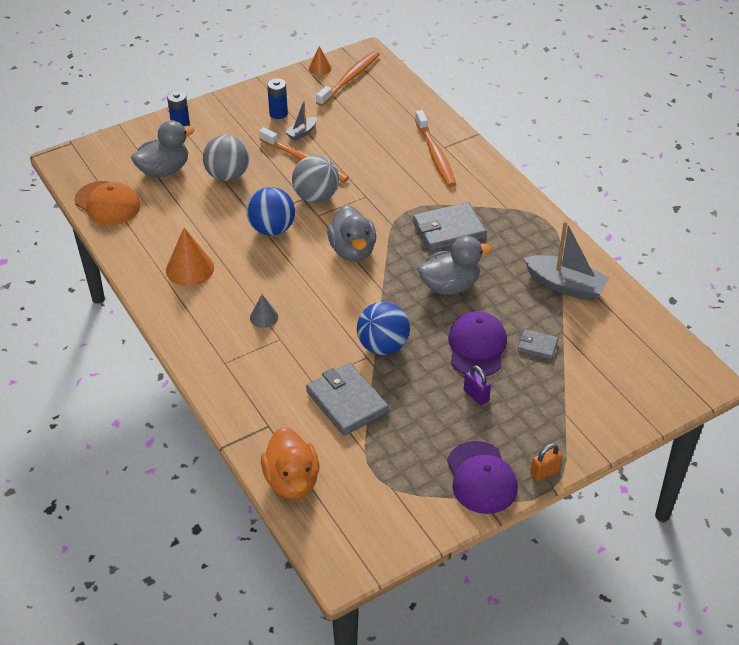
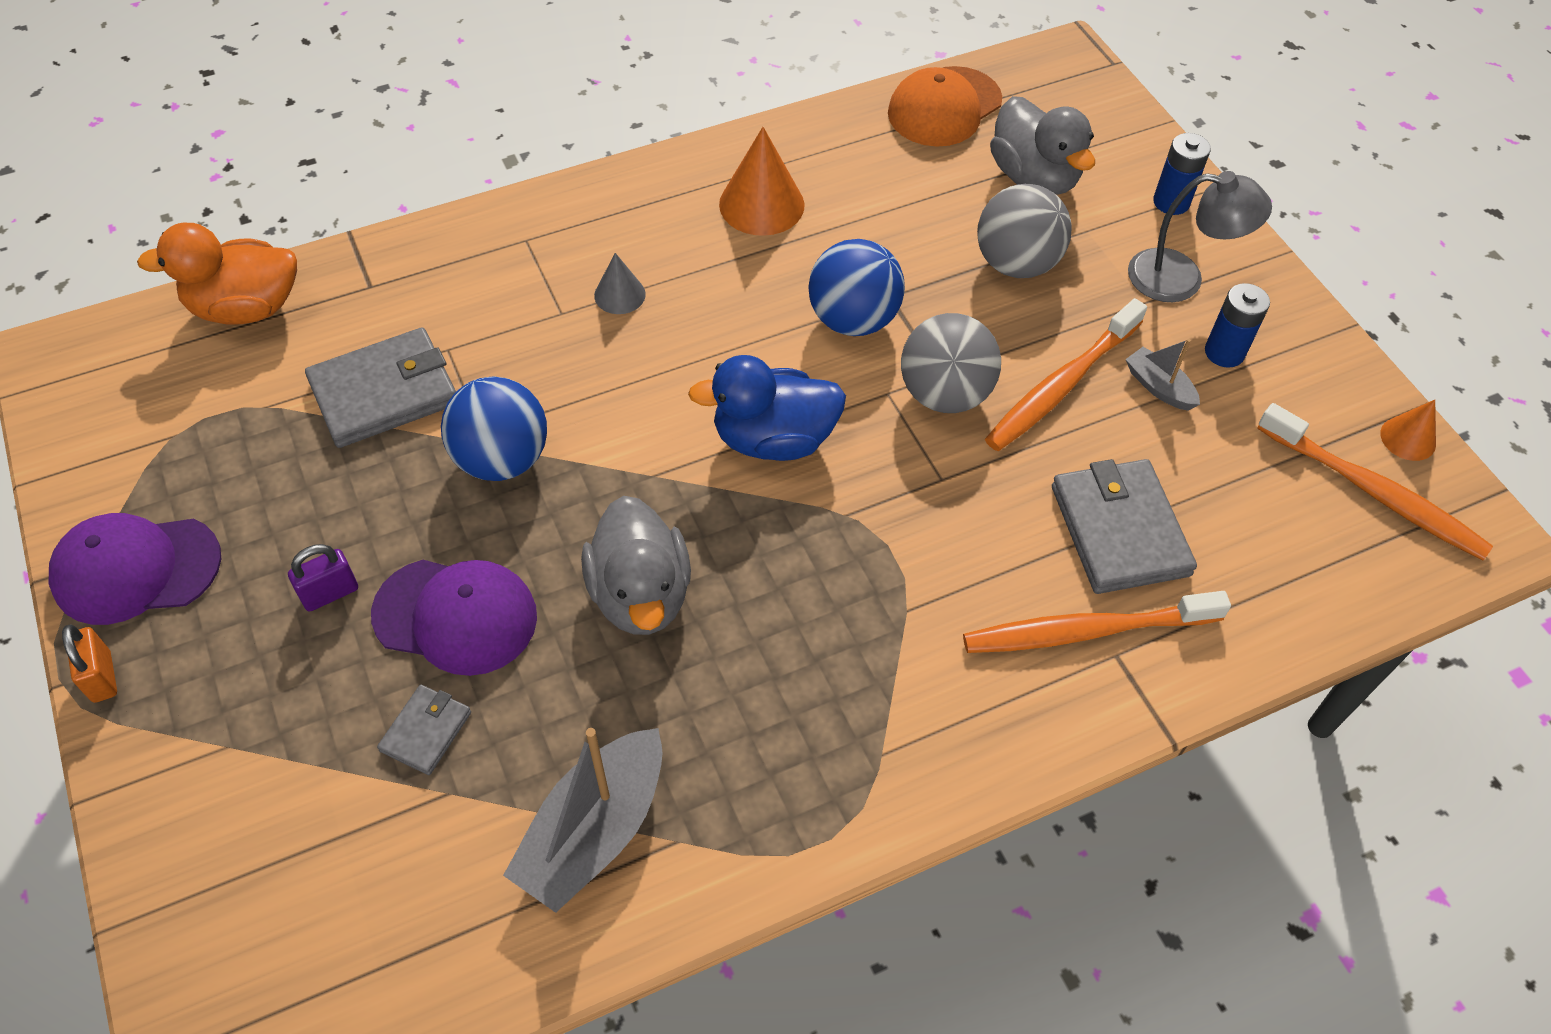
camera: 95 degrees right, 10 degrees up
(233, 124) = (1181, 278): none -> grey lamp
(352, 251) = (773, 439): grey duck -> blue duck
(448, 230) = (816, 619): grey wallet -> grey wallet (1119, 530)

